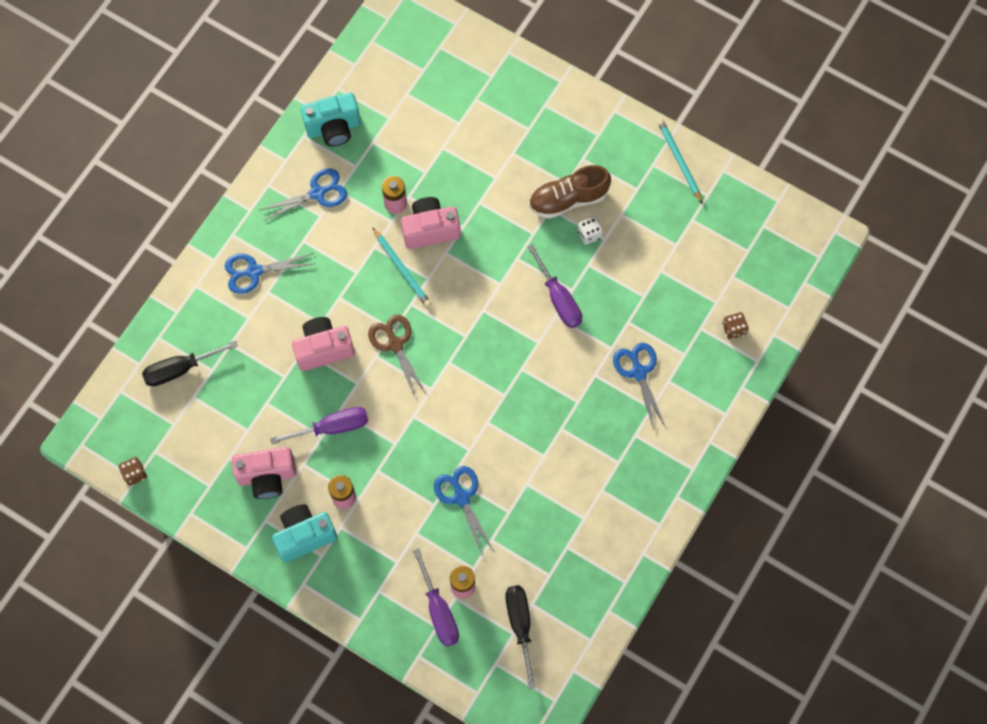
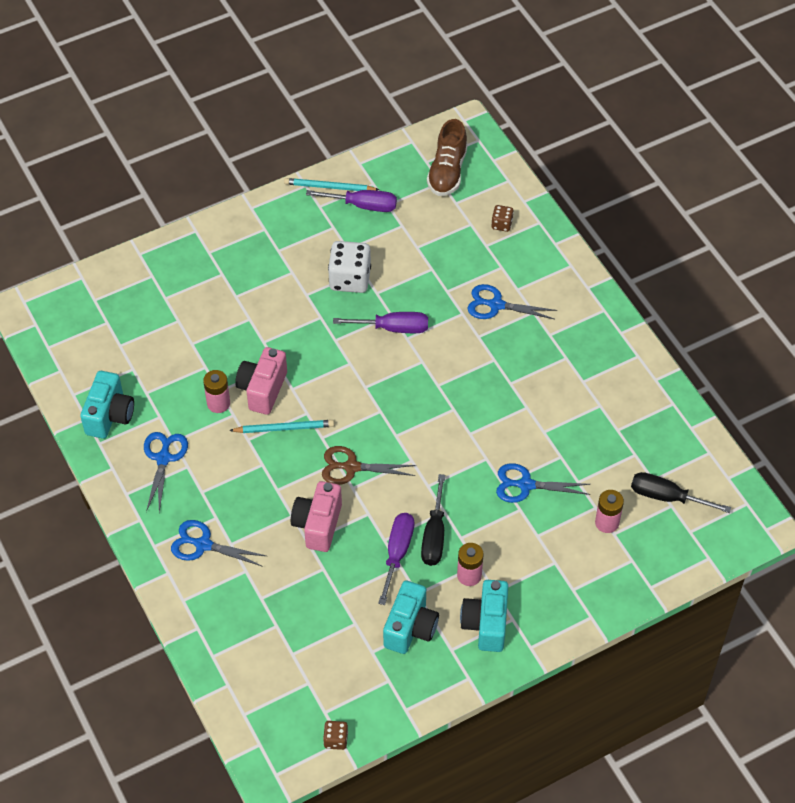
camera: 60 degrees left, 15 degrees down
(180, 369) = (257, 652): black screwdriver -> black screwdriver (434, 535)
(254, 271) = (203, 545): blue scissors -> blue scissors turned 90 degrees clockwise
(267, 476) = (410, 628): pink camera -> turquoise camera
(439, 611) = (618, 551): purple screwdriver -> purple screwdriver (363, 205)
(568, 199) = (307, 278): brown shoe -> brown shoe (447, 171)
(589, 234) = (350, 279): white dice -> white dice, size x1.98

